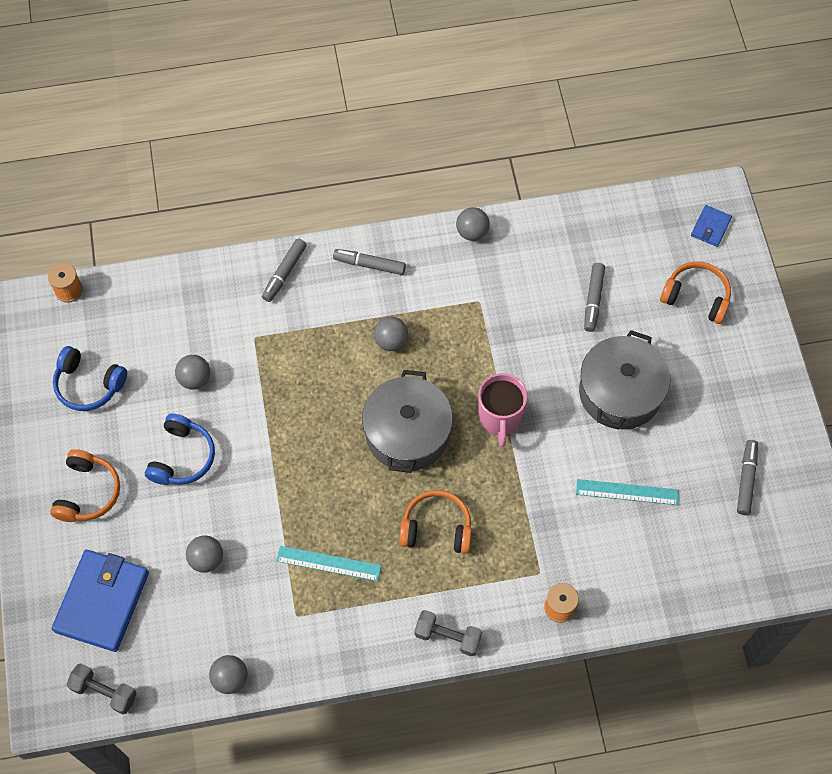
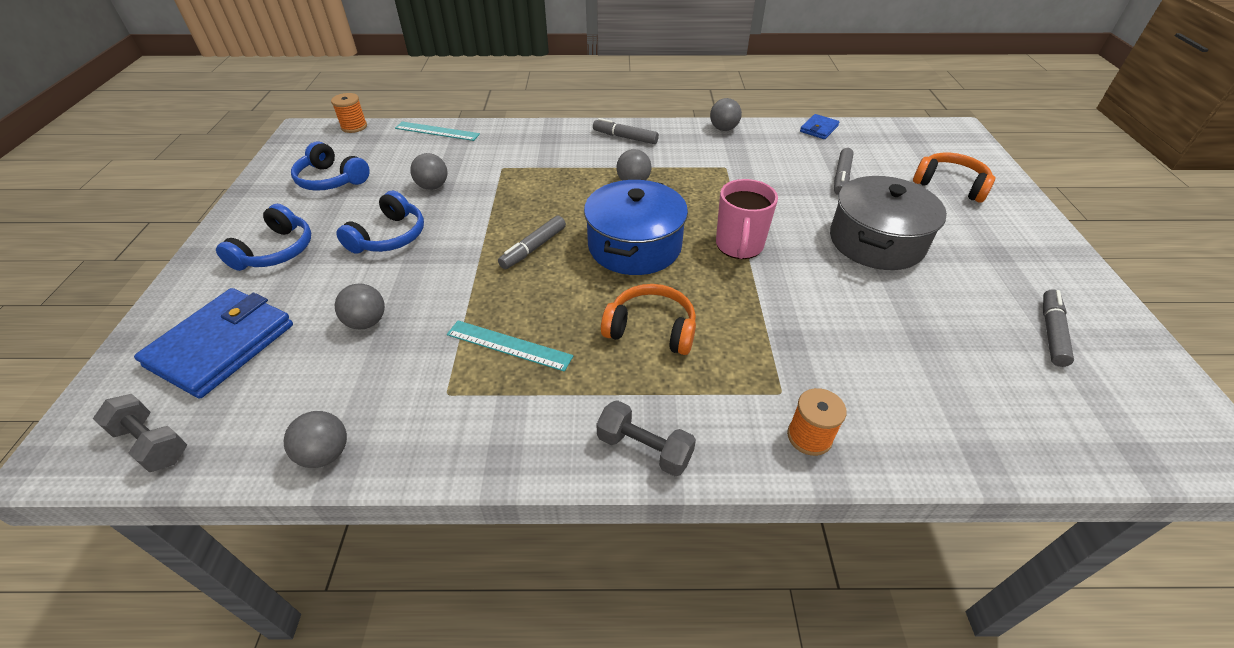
camera: 10 degrees right, 20 degrees down
(87, 492) = (276, 251): orange headphones -> blue headphones
(284, 273) = (546, 135): grey marker -> grey marker (534, 248)
(407, 433) = (634, 246): grey pot -> blue pot
(627, 492) = (895, 325): turquoise ruler -> turquoise ruler (437, 131)
(710, 227) = (955, 146): blue wallet -> blue wallet (819, 129)

